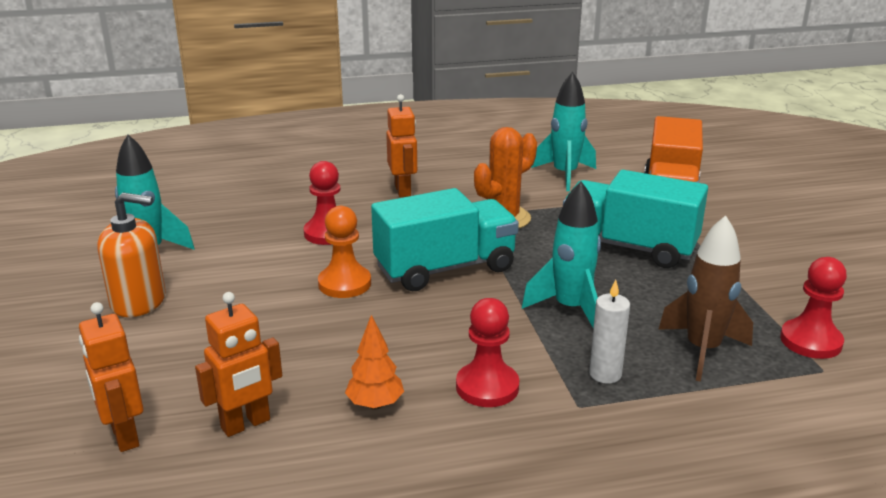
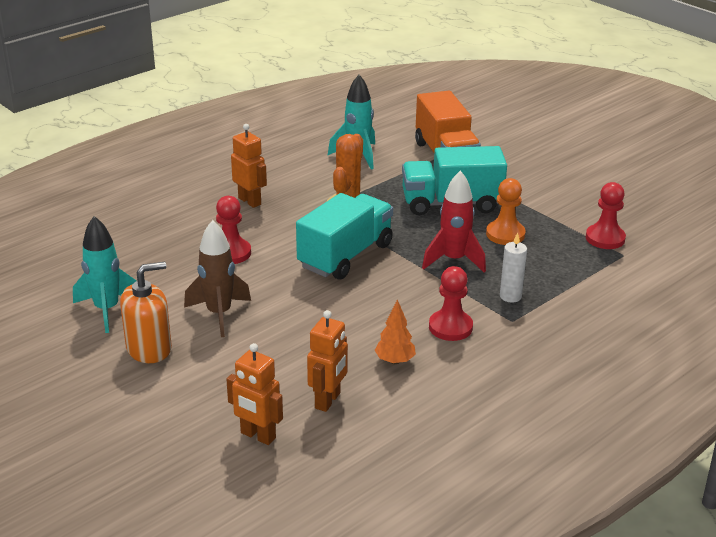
camera: 30 degrees left, 5 degrees up
(344, 284) = (287, 288): orange pawn -> orange pawn (505, 234)
(570, 309) = (453, 260): turquoise rocket -> red rocket
(702, 350) = (552, 263): brown rocket -> brown rocket (219, 314)

